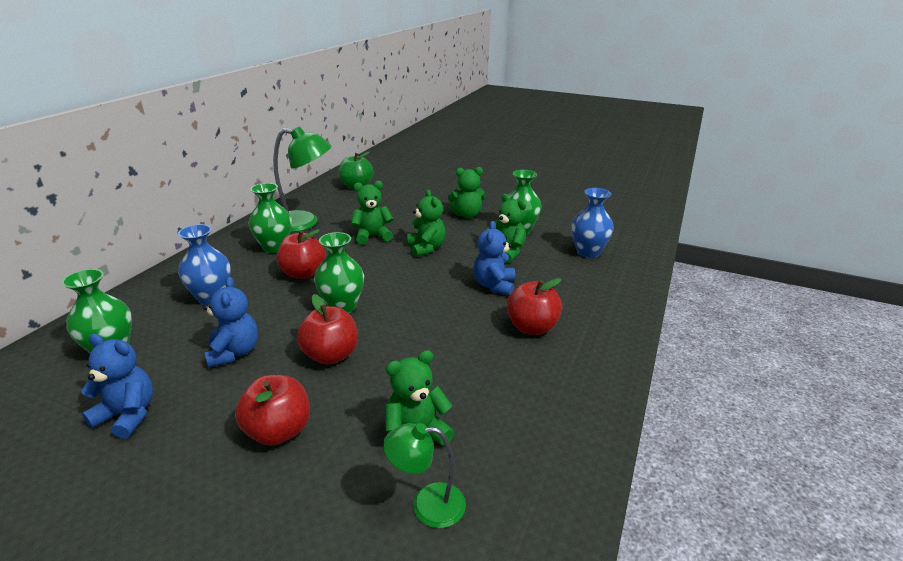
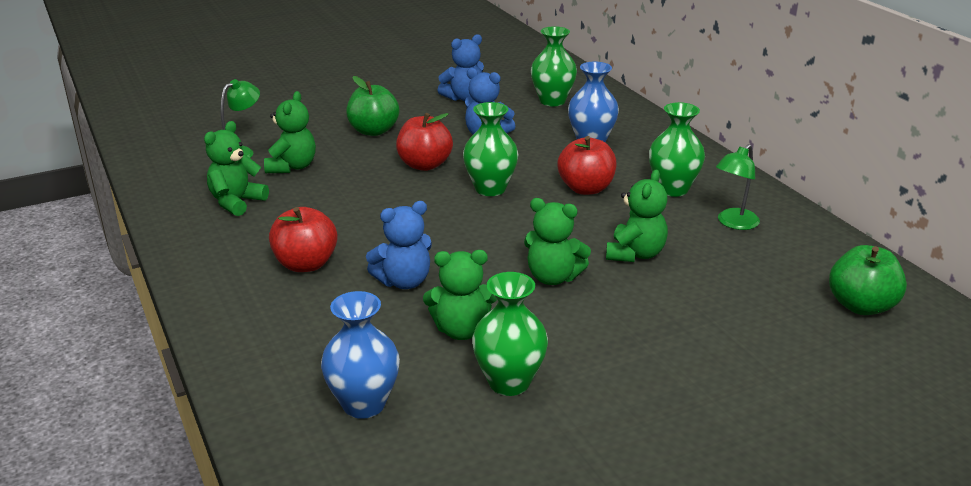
camera: 130 degrees right, 0 degrees up
(278, 431) = (373, 131): red apple -> green apple
(304, 223) = (733, 223): green lamp -> green lamp, size x0.57
(467, 215) = (624, 360): green teddy bear -> green teddy bear (236, 202)
(494, 285) = (404, 281): blue teddy bear -> blue teddy bear turned 105 degrees clockwise

